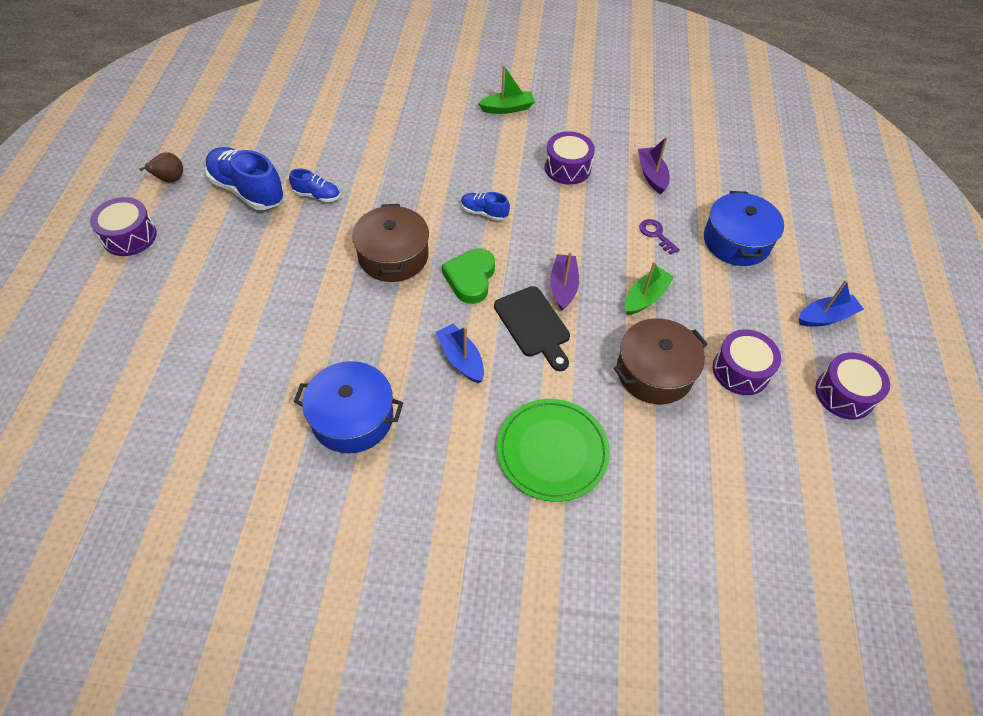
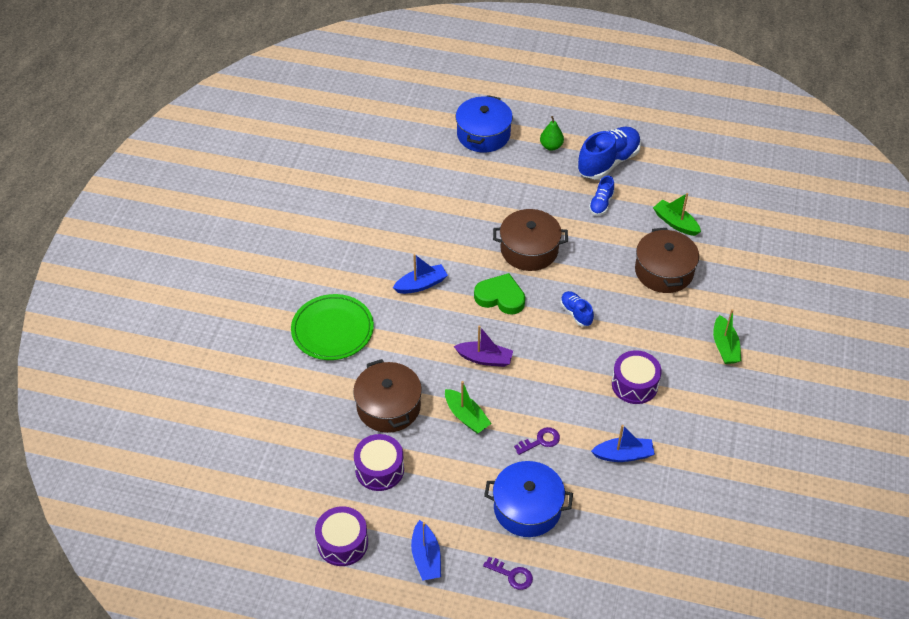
camera: 100 degrees right, 5 degrees down
(129, 236) = (561, 102): purple drum -> none
(170, 180) = (622, 118): brown pear -> none
(214, 243) = (551, 146): none -> green pear
(346, 138) = (675, 223): none -> green boat
(352, 417) = (382, 222): blue pot -> blue pot (483, 134)
(416, 147) = (664, 271): none -> brown pot
(484, 212) = (576, 313): blue shoe -> blue shoe turned 60 degrees counterclockwise
(533, 325) = (447, 333): black cutting board -> none
(651, 175) = (623, 455): purple boat -> blue boat
(812, 249) = (512, 575): none -> purple key

